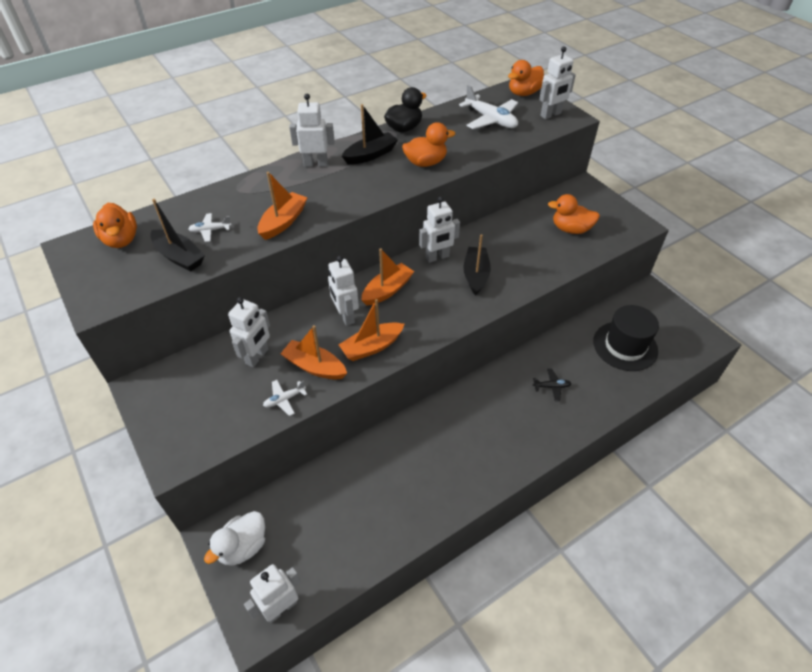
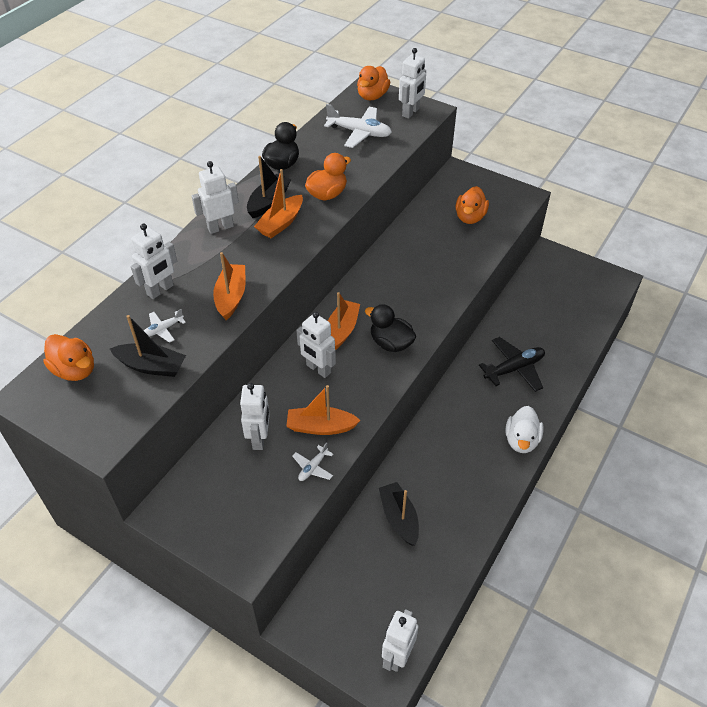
camera: 25 degrees left, 0 degrees up
(243, 547) = (329, 621): white duck -> white duck (521, 440)
(372, 347) = (361, 389): orange boat -> orange boat (281, 223)
(424, 316) = (391, 343): none -> black duck
(437, 257) = (367, 283): white robot -> white robot (160, 290)
(475, 275) = (413, 289): black boat -> black boat (399, 518)
(551, 387) = (514, 369): black plane -> black plane, size x1.94
(571, 229) = (470, 217): orange duck -> orange duck turned 60 degrees counterclockwise
(625, 346) = (554, 310): black hat -> none

